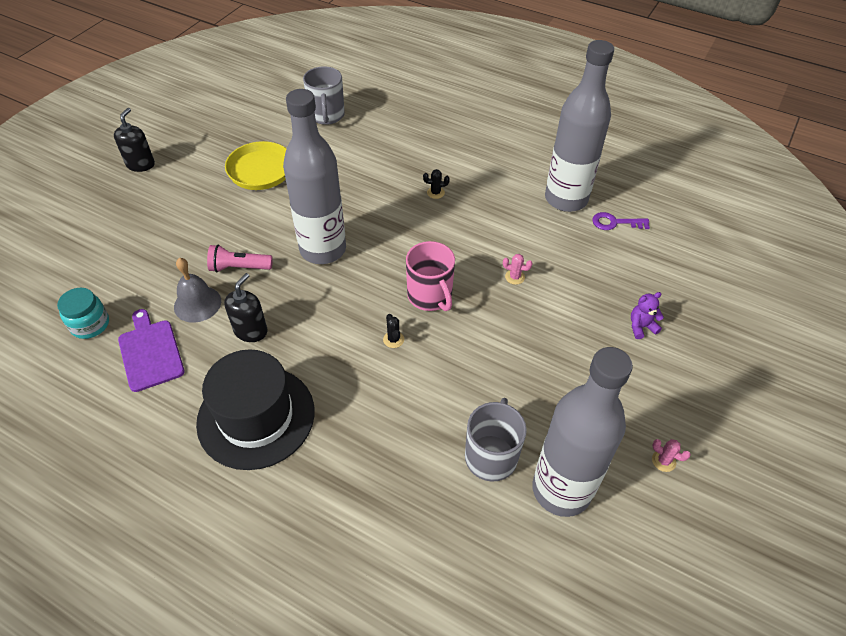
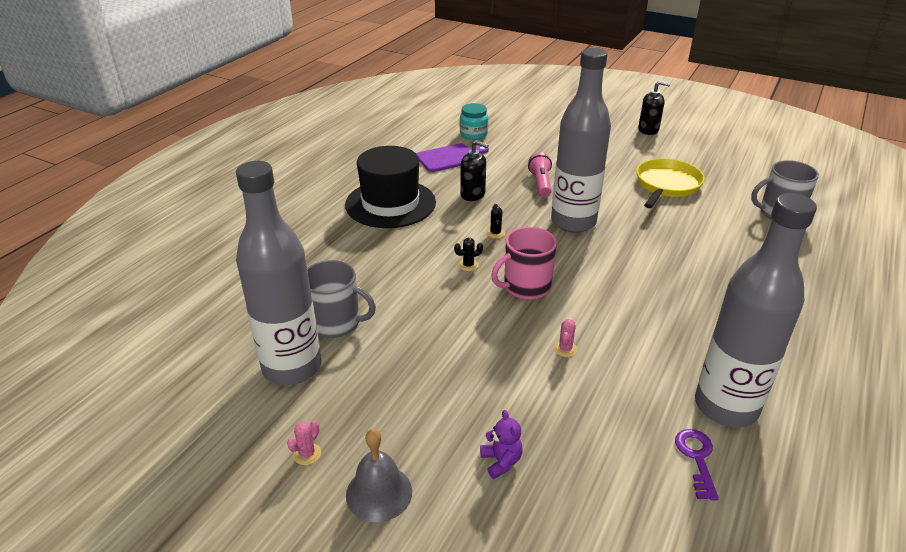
camera: 90 degrees right, 15 degrees down
(197, 304) = (498, 170): grey bell -> grey bell (379, 493)
(435, 193) = (686, 290): black cactus -> black cactus (495, 233)

